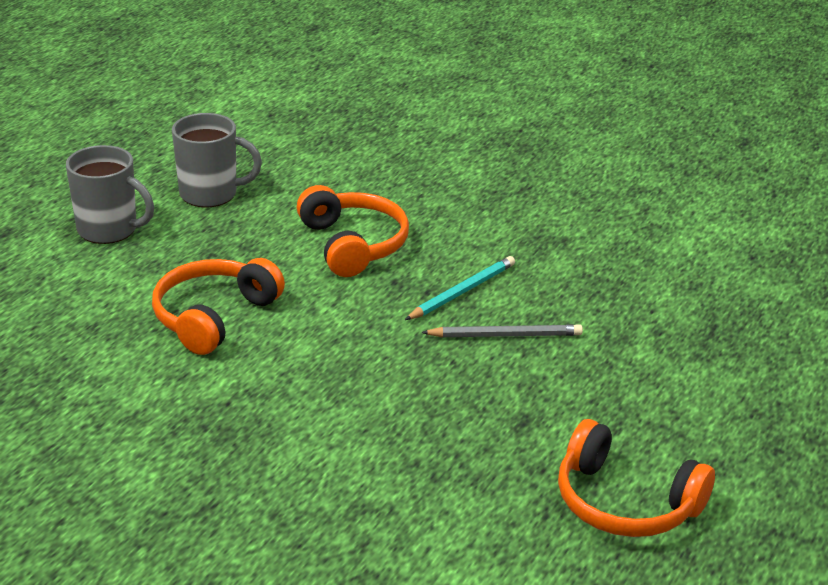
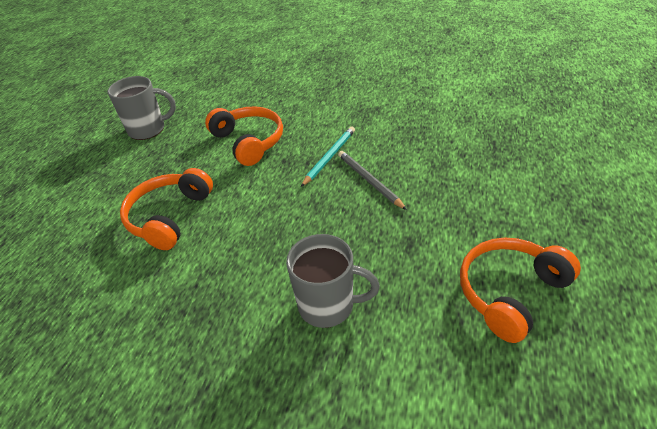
camera: 10 degrees left, 10 degrees up
(109, 230) = (84, 169): grey mug -> grey mug (328, 305)
(505, 335) = (369, 181): grey pencil -> grey pencil turned 105 degrees counterclockwise
(625, 502) = (510, 292): orange headphones -> orange headphones turned 120 degrees clockwise

